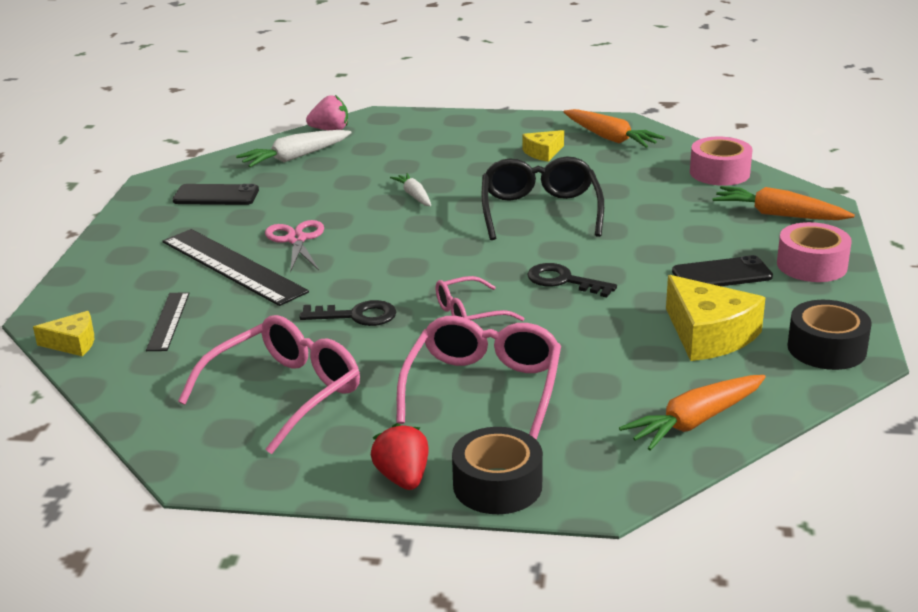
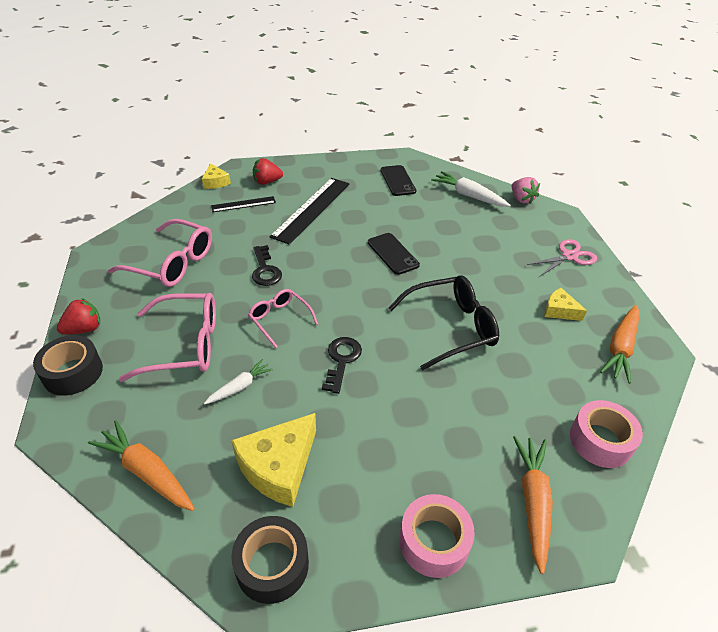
camera: 70 degrees right, 15 degrees up
(119, 296) = (267, 182): none -> red strawberry
(296, 239) = (354, 224): pink scissors -> pink scissors (569, 256)
(414, 196) = (441, 258): white carrot -> white carrot (240, 387)
(722, 274) = (388, 465): black phone -> black phone (392, 254)

